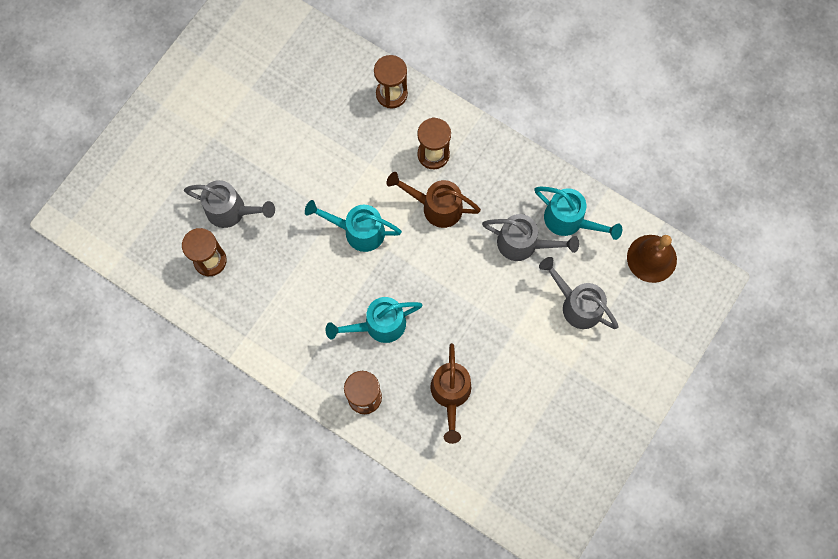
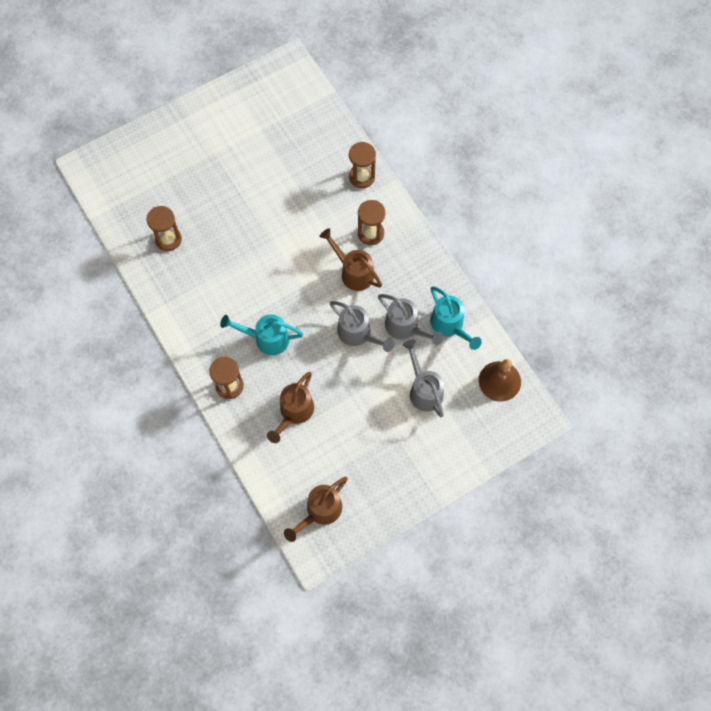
camera: 25 degrees right, 5 degrees down
(231, 211) = (201, 211): grey watering can -> grey watering can (358, 334)
(358, 231) = (286, 264): turquoise watering can -> none
(533, 491) = (320, 511): none -> brown watering can

